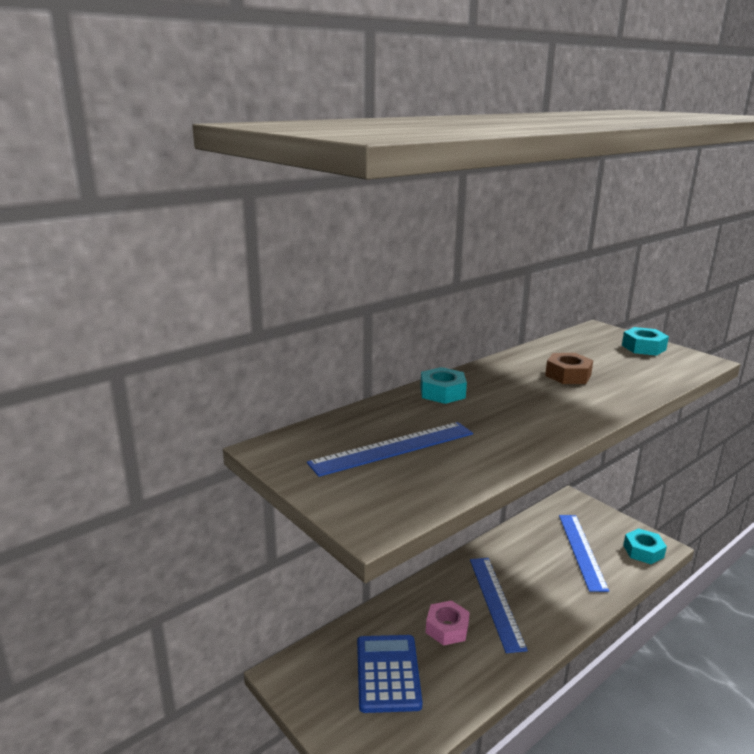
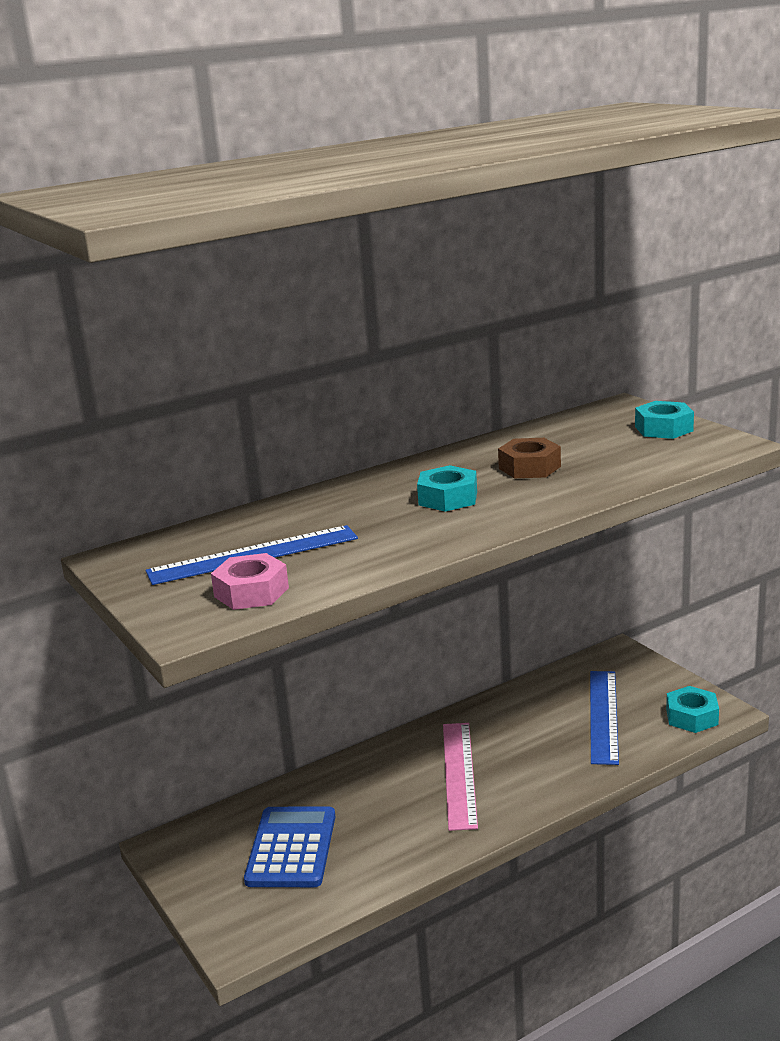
camera: 10 degrees right, 0 degrees up
(442, 392) = (351, 492): turquoise nut -> turquoise nut (448, 498)
(447, 628) = (383, 802): pink nut -> pink nut (251, 592)
(496, 601) = (459, 774): blue ruler -> pink ruler

